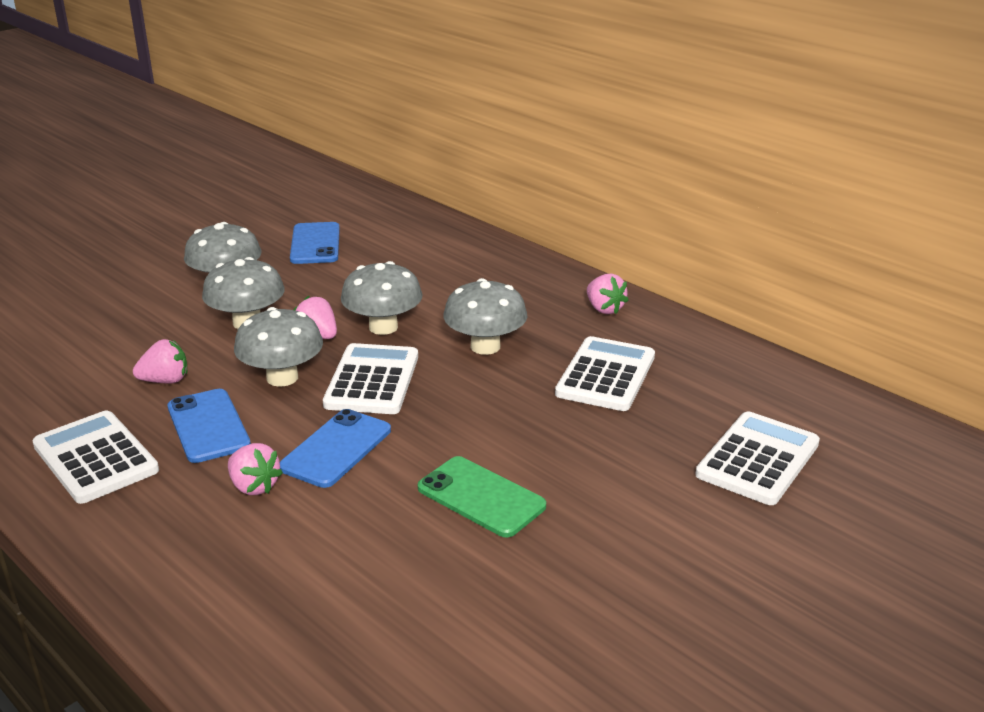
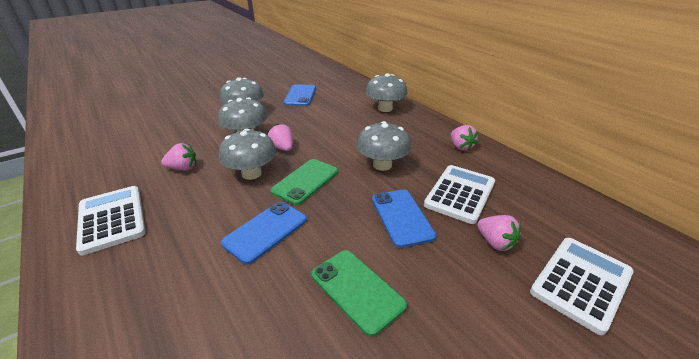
camera: 10 degrees right, 5 degrees up
(208, 426) = (192, 203): blue phone -> blue phone (401, 217)
(254, 486) = (199, 256): pink strawberry -> pink strawberry (495, 242)
(372, 380) = (305, 181): white calculator -> green phone
(383, 327) = (323, 146): grey mushroom -> grey mushroom (385, 108)

